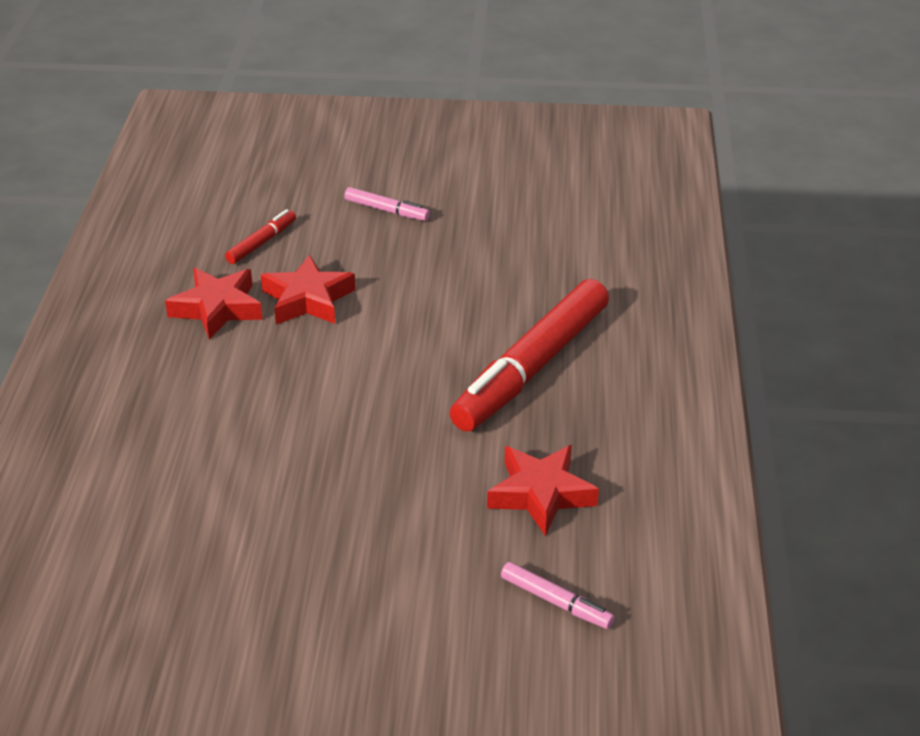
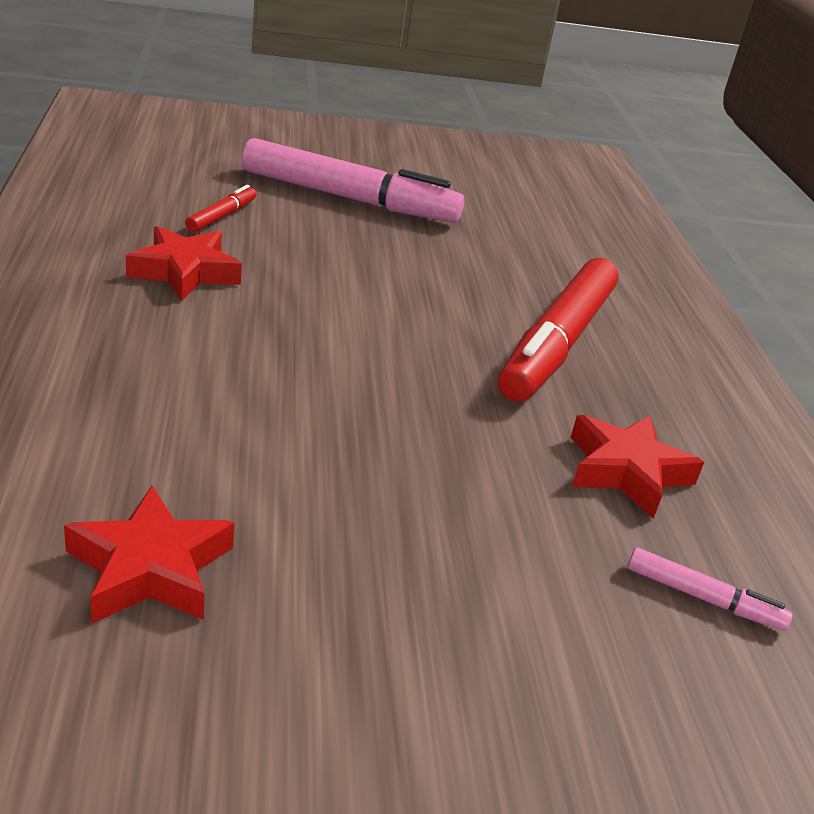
camera: 15 degrees left, 5 degrees down
(308, 299) = (288, 269): red star -> red star (150, 568)
(386, 210) = (349, 198): pink marker -> pink marker, size x2.34

